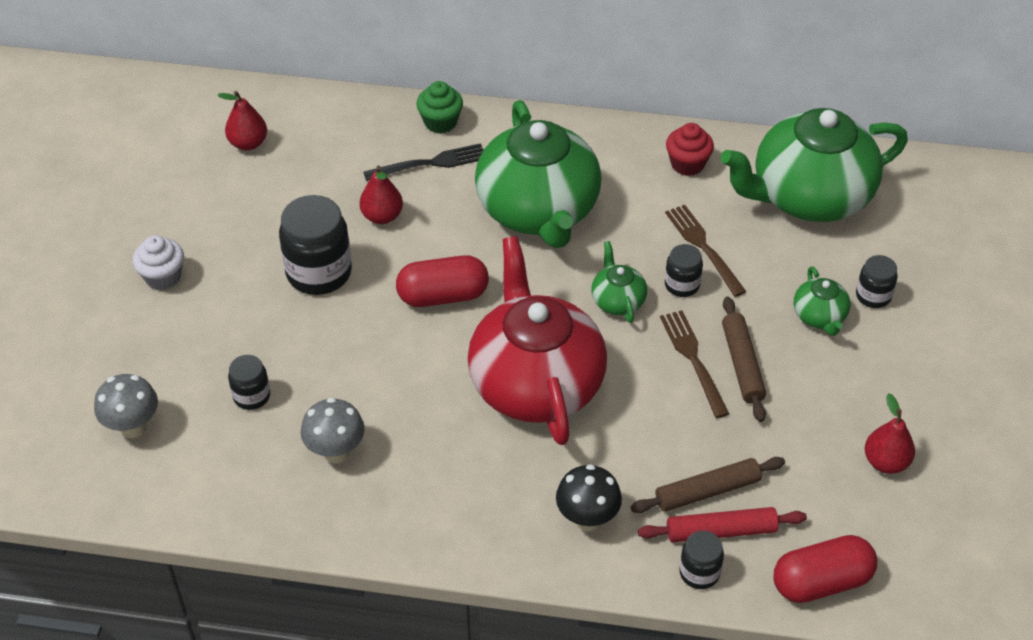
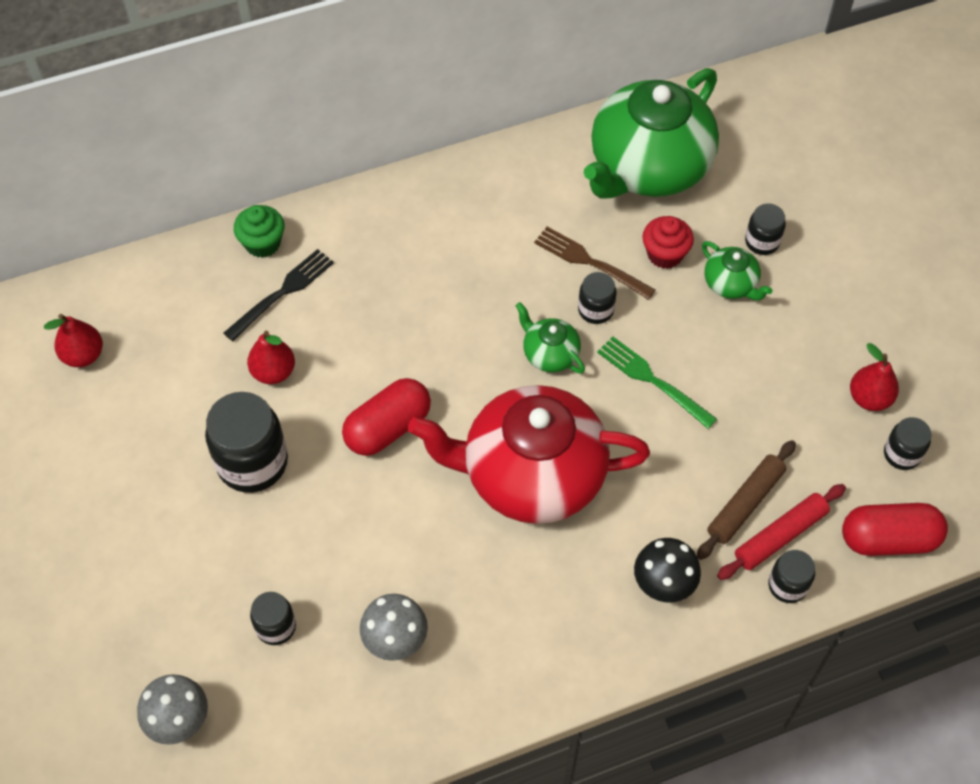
camera: 30 degrees left, 10 degrees up
(163, 277) = (97, 545): white cupcake -> none
(535, 383) = (531, 475): red teapot -> red teapot turned 45 degrees counterclockwise
(538, 211) = (418, 295): green teapot -> none
(687, 164) = (522, 183): red cupcake -> red cupcake (665, 254)
(693, 359) = (652, 380): brown fork -> green fork
(742, 364) = (696, 364): brown rolling pin -> none
(821, 582) = (888, 539): red capsule -> red capsule turned 45 degrees clockwise
(884, 520) = (902, 454): none -> black jar

